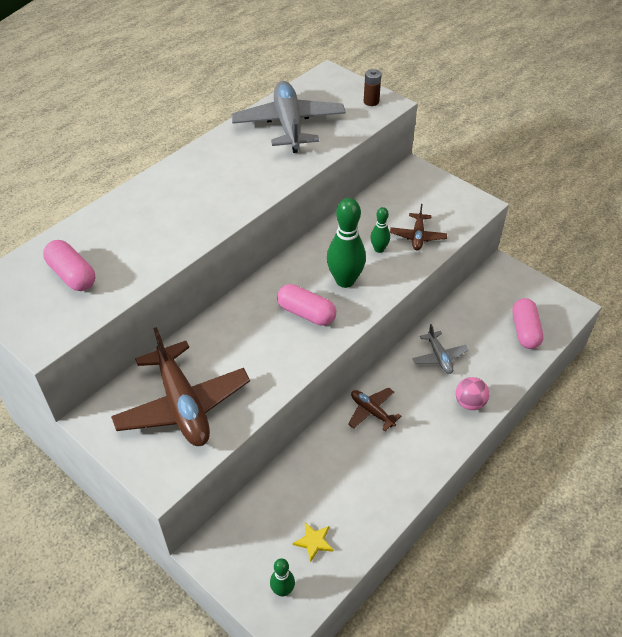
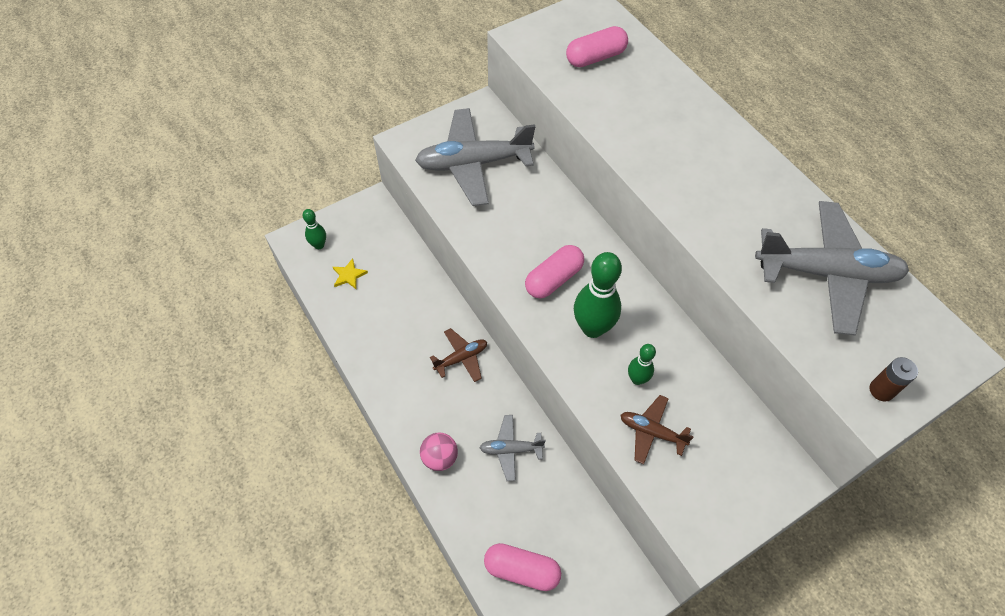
camera: 105 degrees right, 10 degrees up
(183, 405) = (473, 164): brown plane -> grey plane

